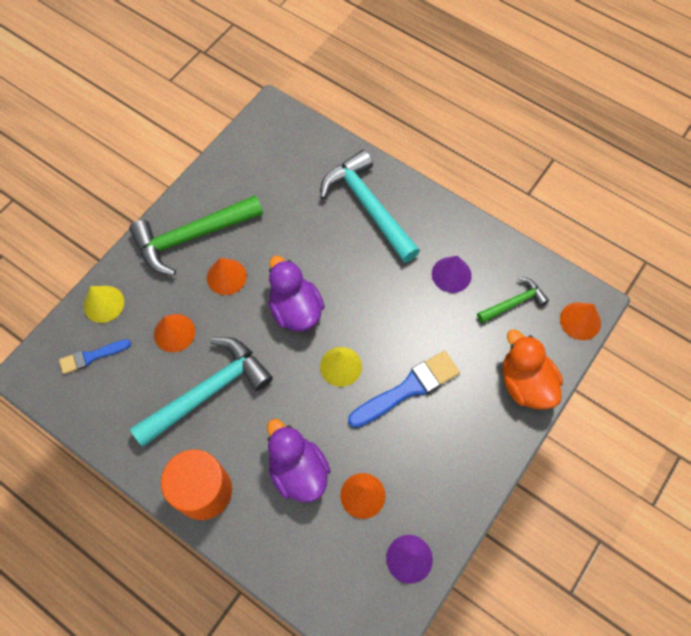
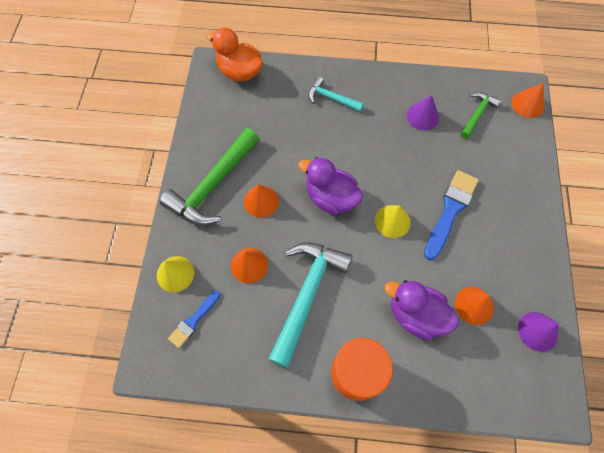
camera: 30 degrees left, 0 degrees up
(367, 206) = (331, 98): turquoise hammer -> turquoise hammer, size x0.53
(525, 383) = (524, 164): orange duck -> orange duck (239, 72)

